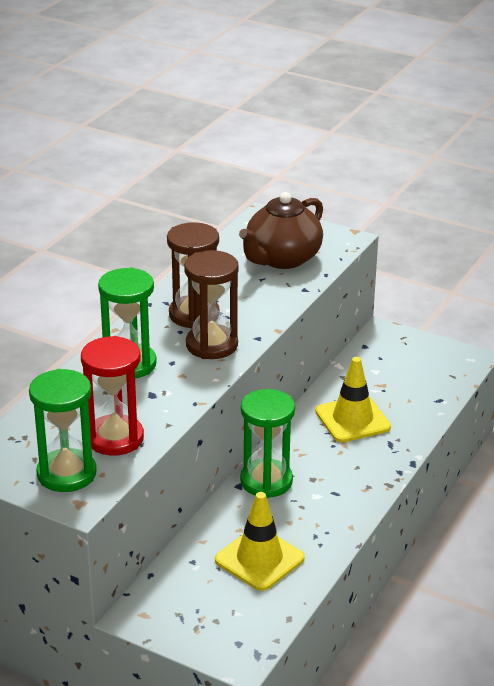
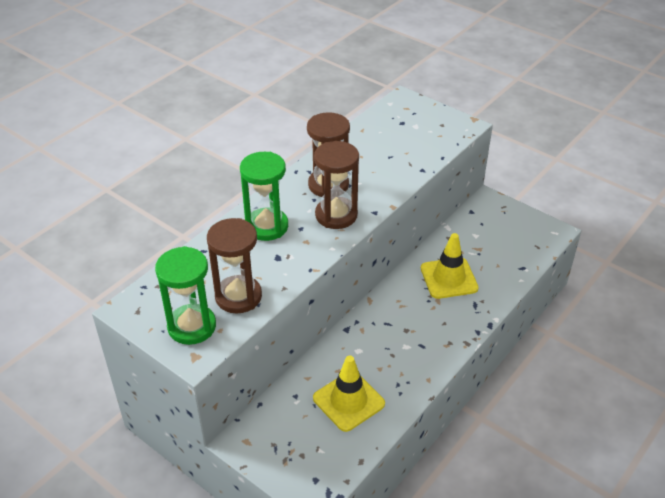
camera: 10 degrees right, 10 degrees up
(115, 438) = (238, 296): red hourglass -> brown hourglass
(266, 481) = (369, 328): green hourglass -> none
(282, 259) = (410, 140): brown teapot -> none

